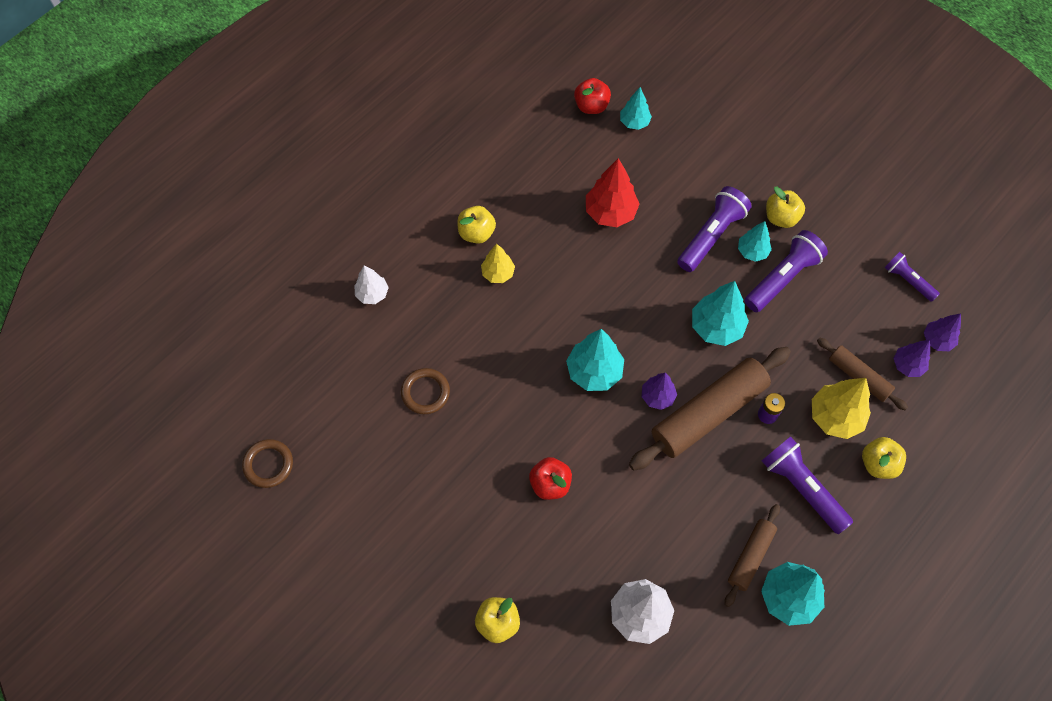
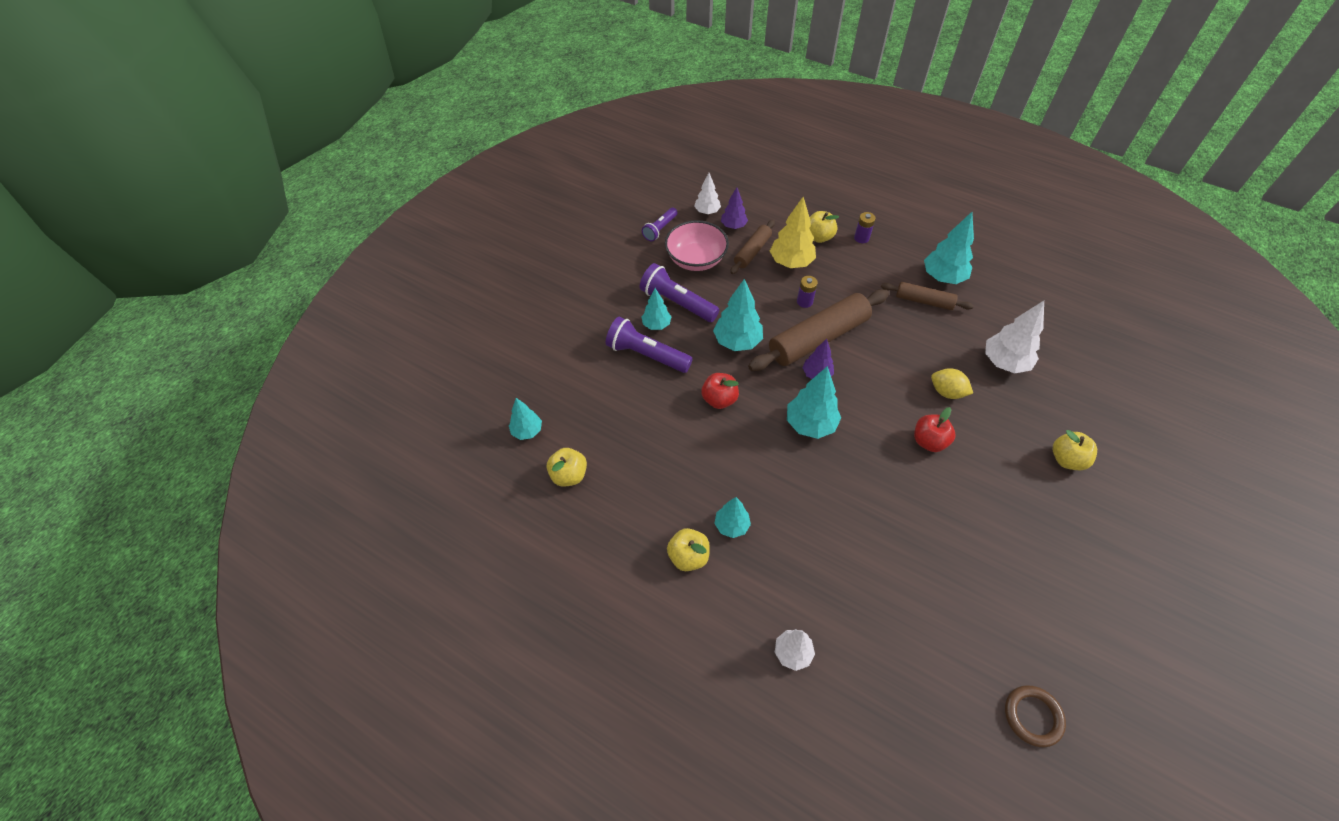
camera: 100 degrees left, 10 degrees down
(425, 392) = (886, 567): brown ring -> none
(498, 273) = (731, 526): yellow tree -> turquoise tree
(591, 106) = (509, 473): red apple -> red apple (719, 399)
(609, 529) = (947, 392): none -> yellow lemon
(610, 212) = (638, 436): red tree -> none
(708, 413) = (818, 338): brown rolling pin -> brown rolling pin turned 75 degrees counterclockwise
(781, 217) = (617, 309): yellow apple -> yellow apple (569, 475)
(802, 488) = (856, 277): purple flashlight -> none
(851, 310) = (696, 259): none -> pink bowl
(872, 518) = (861, 238): none -> purple battery
(937, 340) = (707, 212): purple tree -> white tree

